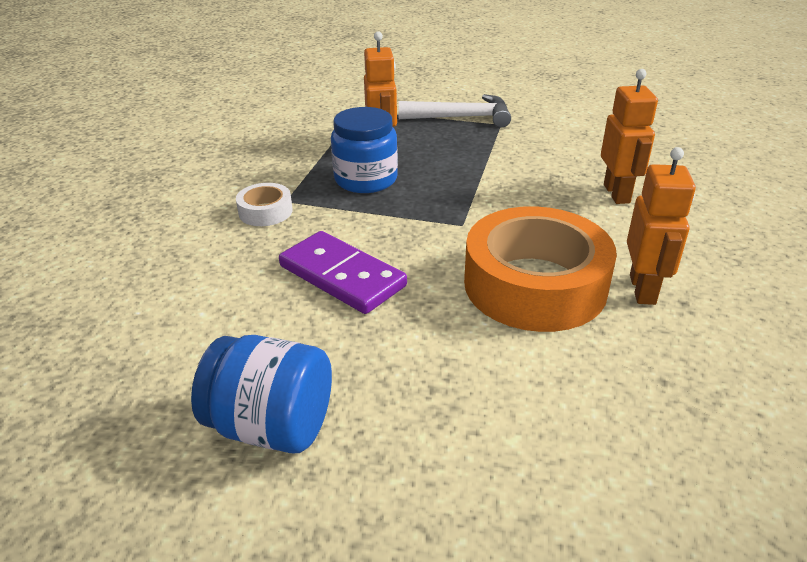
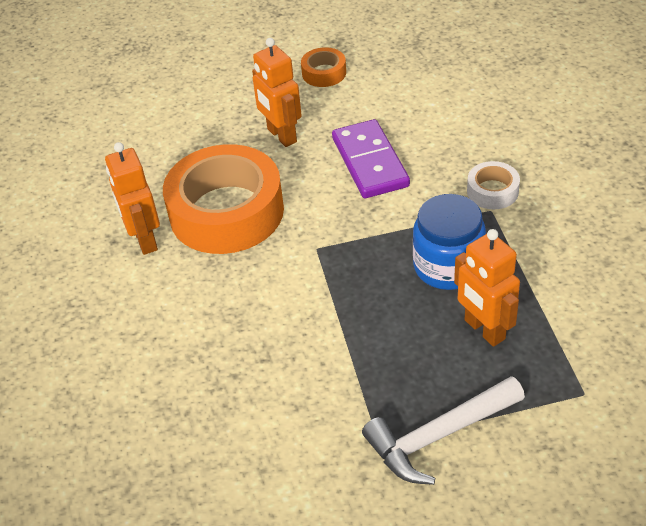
camera: 155 degrees right, 10 degrees up
(272, 426) = (324, 73): blue jar -> orange tape
(342, 276) = (369, 162): purple domino -> purple domino turned 60 degrees clockwise
(617, 194) = (190, 353): orange robot -> orange robot (281, 136)

